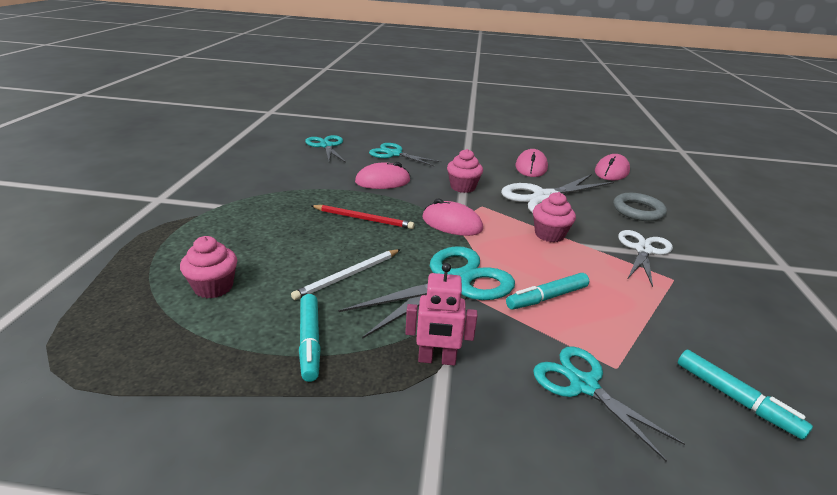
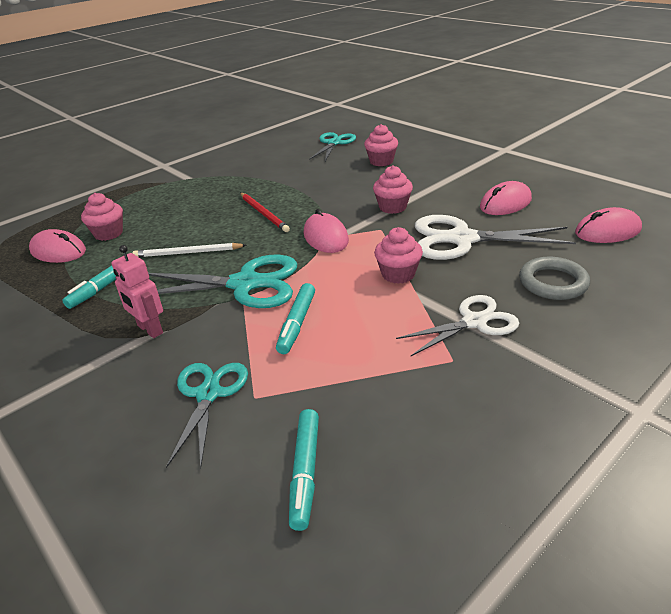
camera: 45 degrees right, 5 degrees up
(382, 181) = (329, 185): pink mouse -> pink mouse (58, 251)
(394, 154) = (381, 161): turquoise scissors -> pink cupcake
(547, 297) = (297, 323): turquoise marker -> turquoise marker turned 90 degrees counterclockwise

